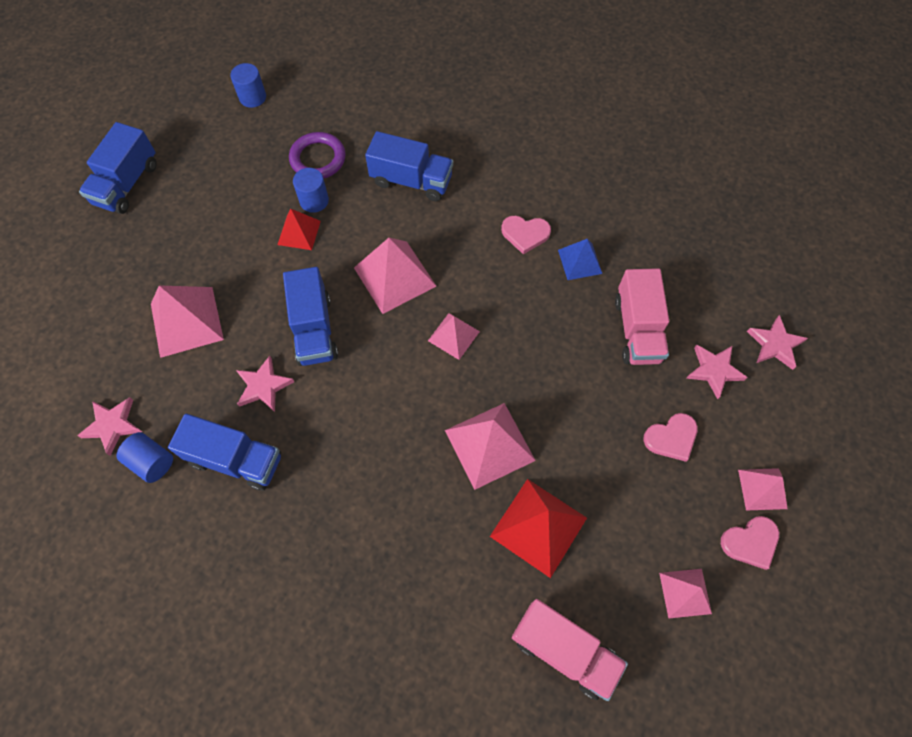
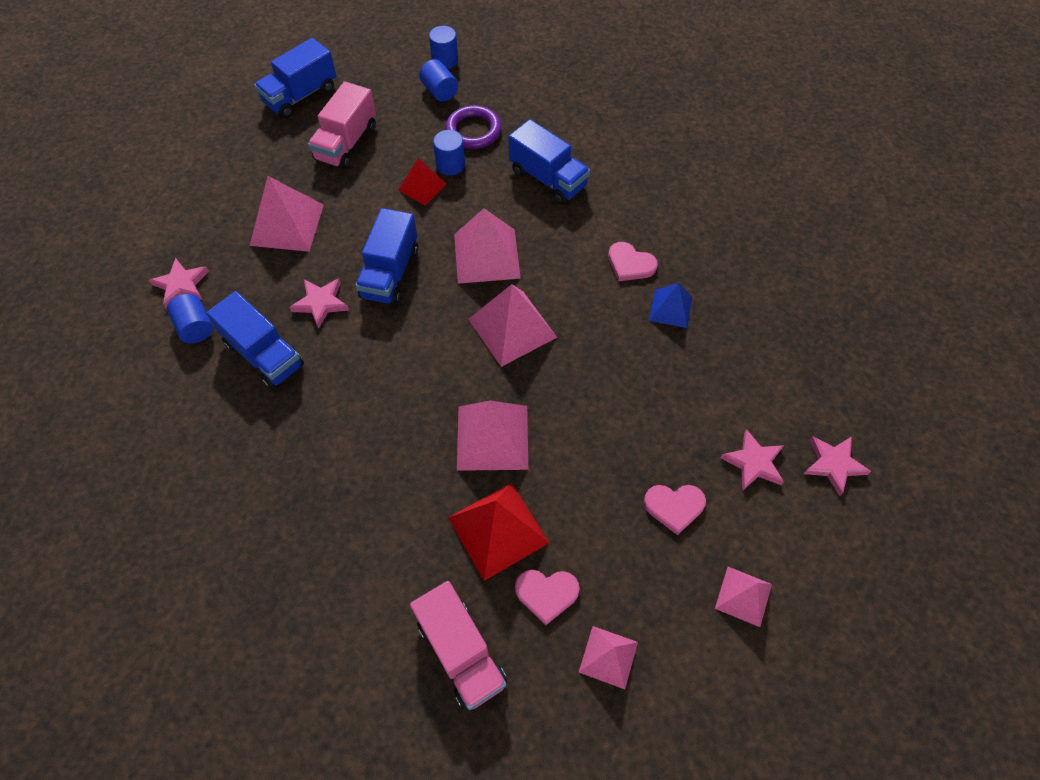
camera: 25 degrees right, 5 degrees down
(264, 130) = (439, 91): none -> blue cylinder
(453, 336) = (512, 328): pink pyramid -> pink pyramid, size x1.68
(637, 330) = (694, 393): pink truck -> pink truck (346, 143)
(750, 542) = (702, 641): pink heart -> pink heart (546, 594)

